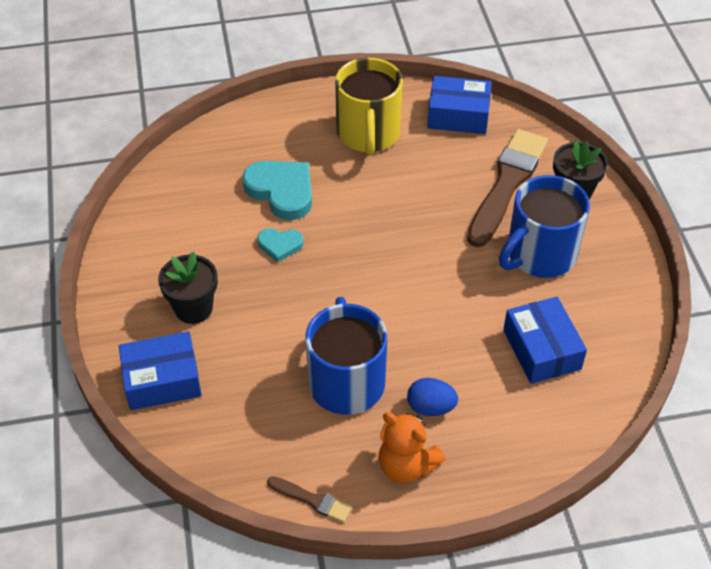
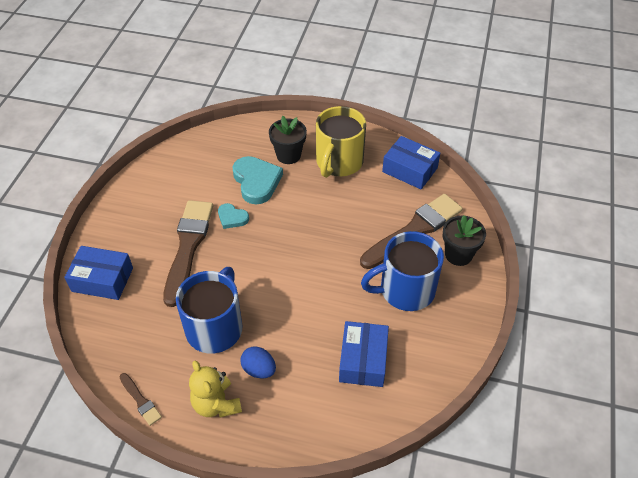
camera: 25 degrees right, 0 degrees up
(193, 308) = (151, 240): black flower pot -> black flower pot (288, 155)
(247, 300) = (188, 247): none -> brown brush
(406, 465) = (216, 404): orange teddy bear -> yellow teddy bear

